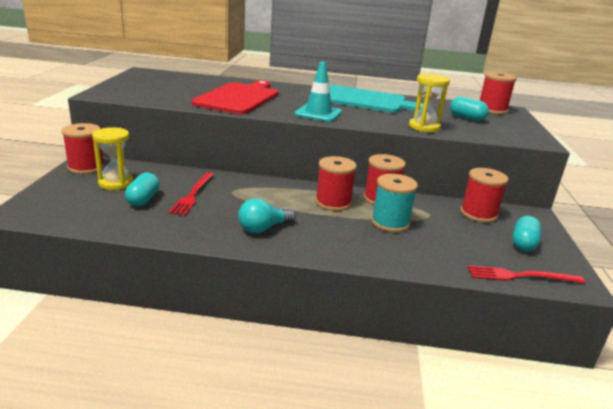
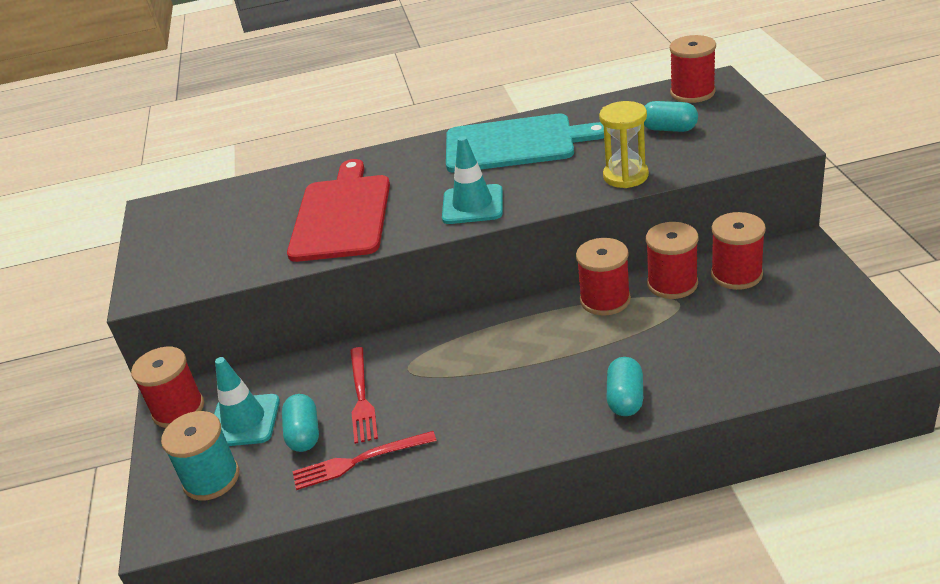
camera: 10 degrees left, 10 degrees up
(116, 183) = (244, 421): yellow hourglass -> turquoise traffic cone
(263, 228) = (490, 417): turquoise light bulb -> none
(333, 203) = (549, 333): red spool -> red spool (672, 284)
(390, 223) = (638, 338): turquoise spool -> turquoise spool (211, 478)
(520, 276) = (826, 361): red fork -> red fork (359, 461)
(523, 244) = (809, 305): turquoise capsule -> turquoise capsule (625, 398)

